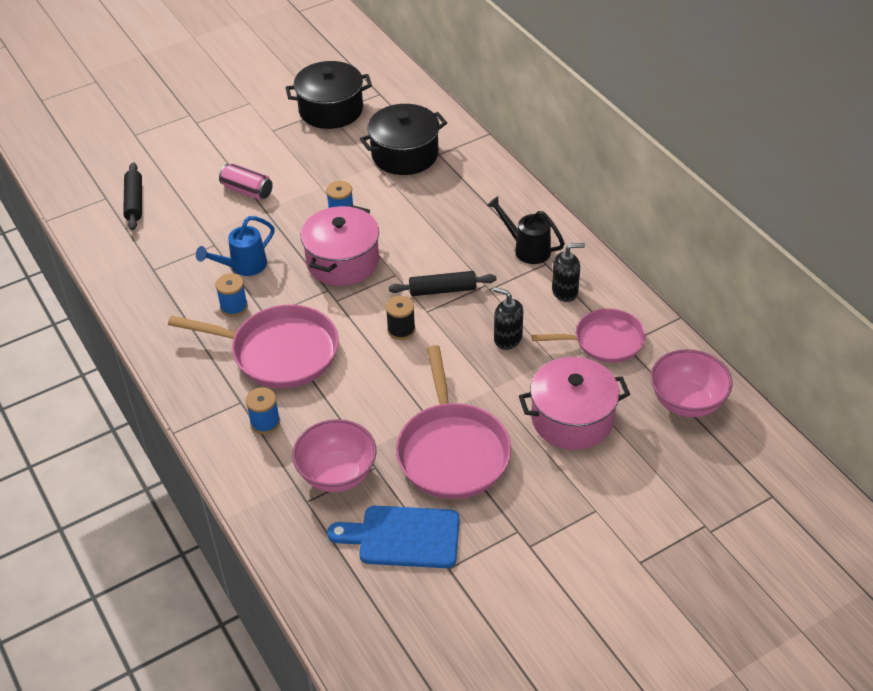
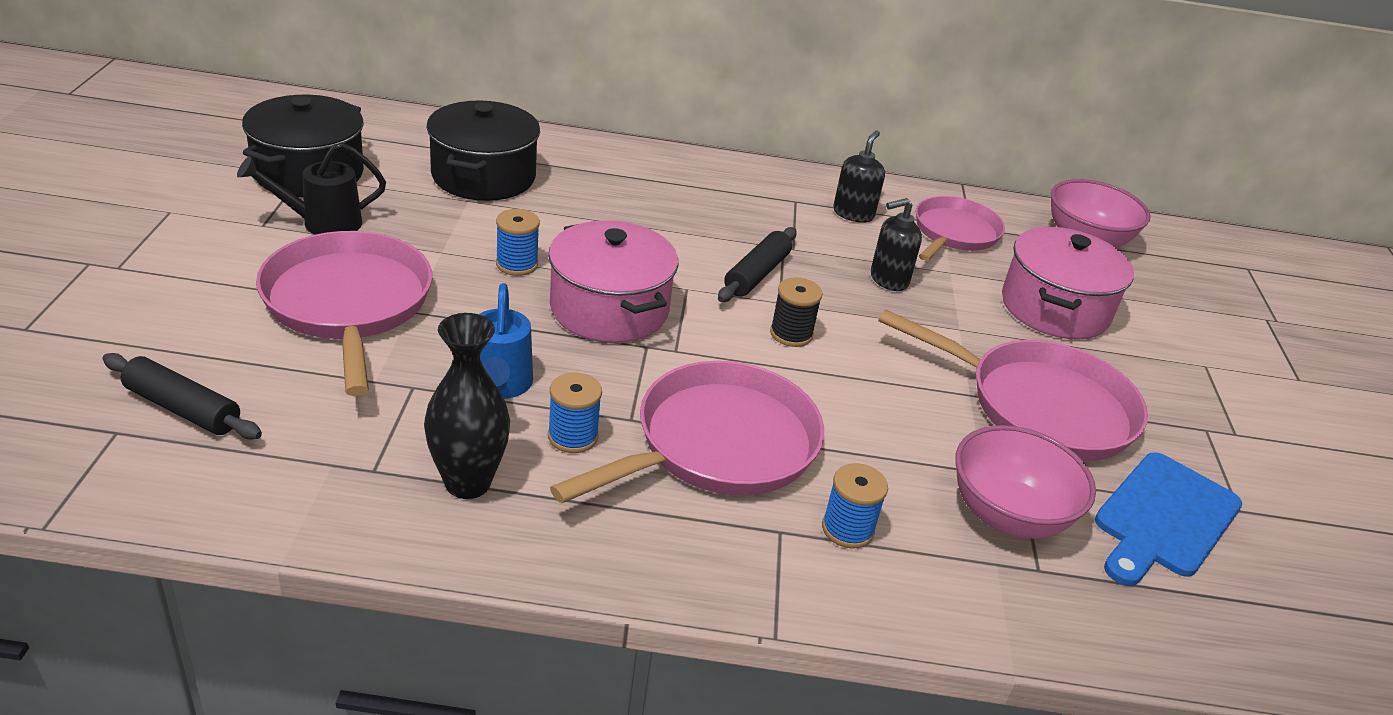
camera: 60 degrees left, 10 degrees down
(172, 297) = (468, 483): none -> black vase
(247, 191) = (348, 304): pink can -> pink pan
(527, 249) = (758, 198): black watering can -> black watering can (322, 223)

